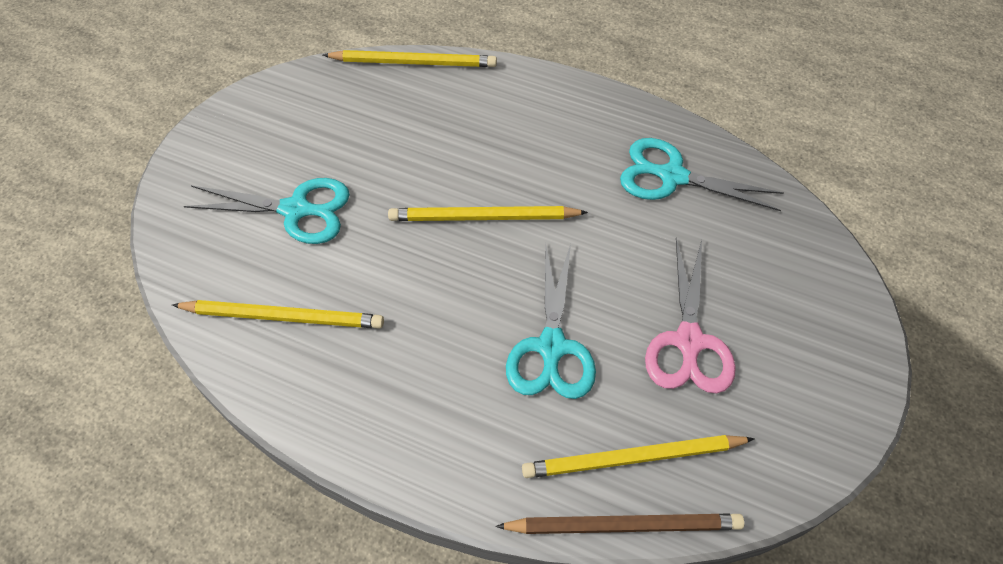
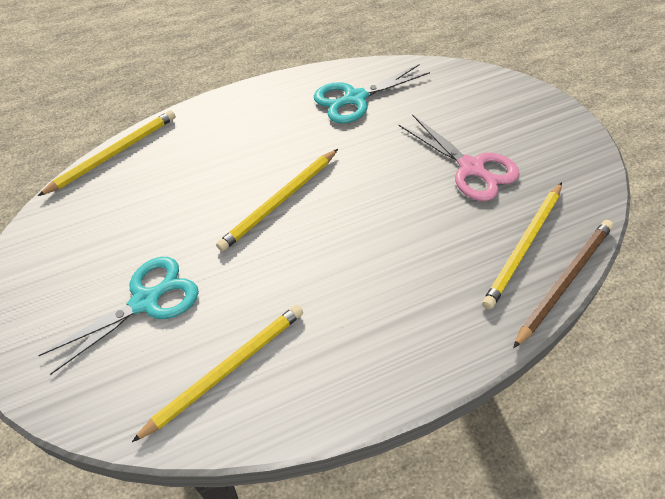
camera: 45 degrees left, 5 degrees down
(551, 347) = (411, 232): turquoise scissors -> none

